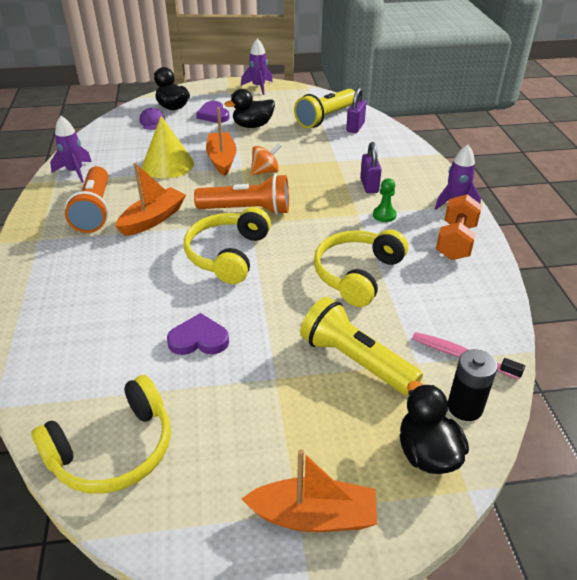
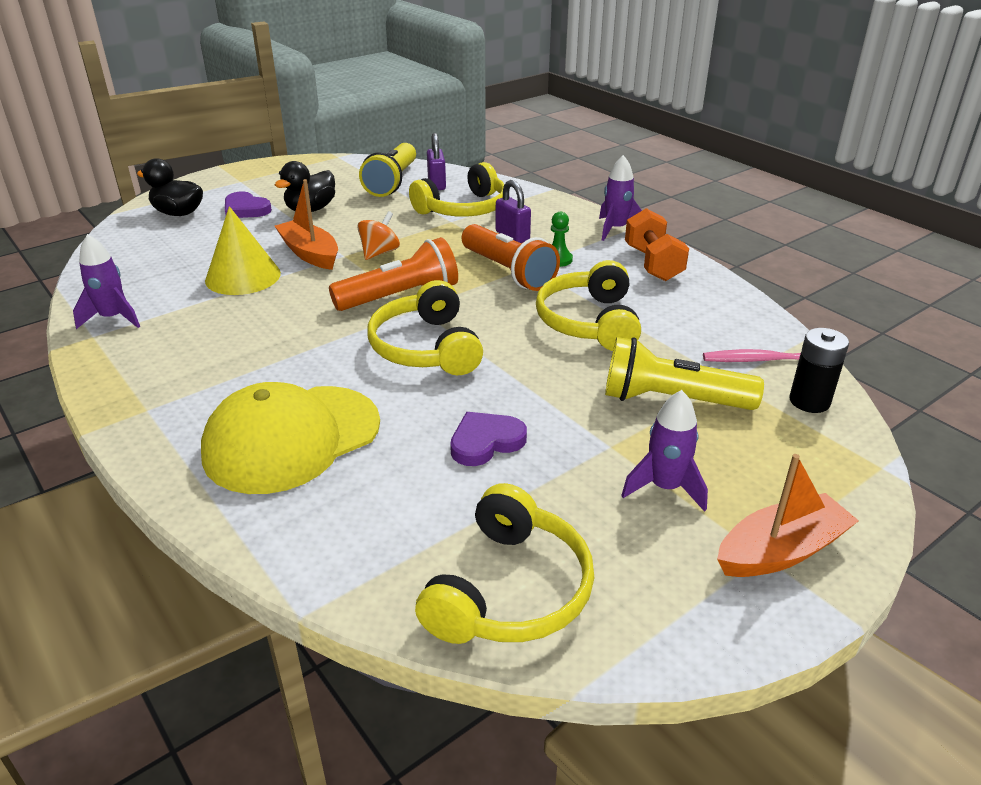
camera: 30 degrees left, 5 degrees down
(93, 289) = (292, 438): none -> yellow cap
(95, 211) = (195, 353): orange flashlight -> orange flashlight (508, 272)
(152, 122) = (167, 235): purple cap -> none
(153, 219) = (289, 340): orange boat -> none
(258, 87) = (273, 168): purple rocket -> purple rocket (665, 487)
(355, 153) = (464, 209): none -> yellow headphones
(427, 453) = (819, 452): black duck -> none

